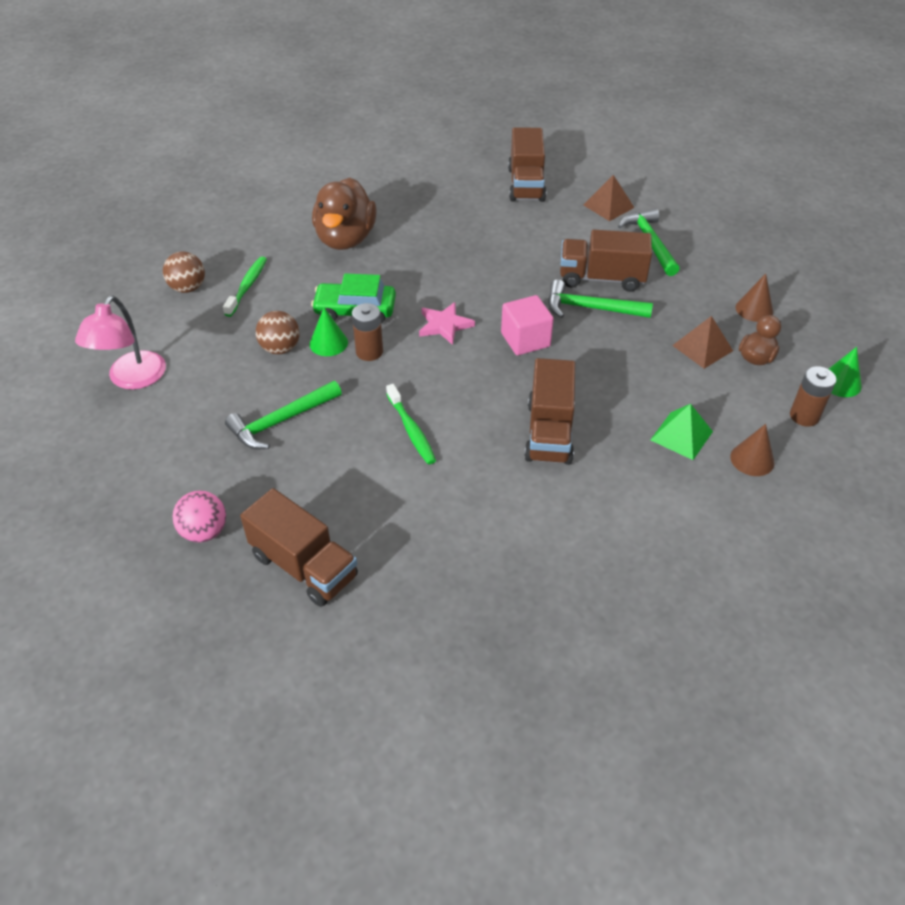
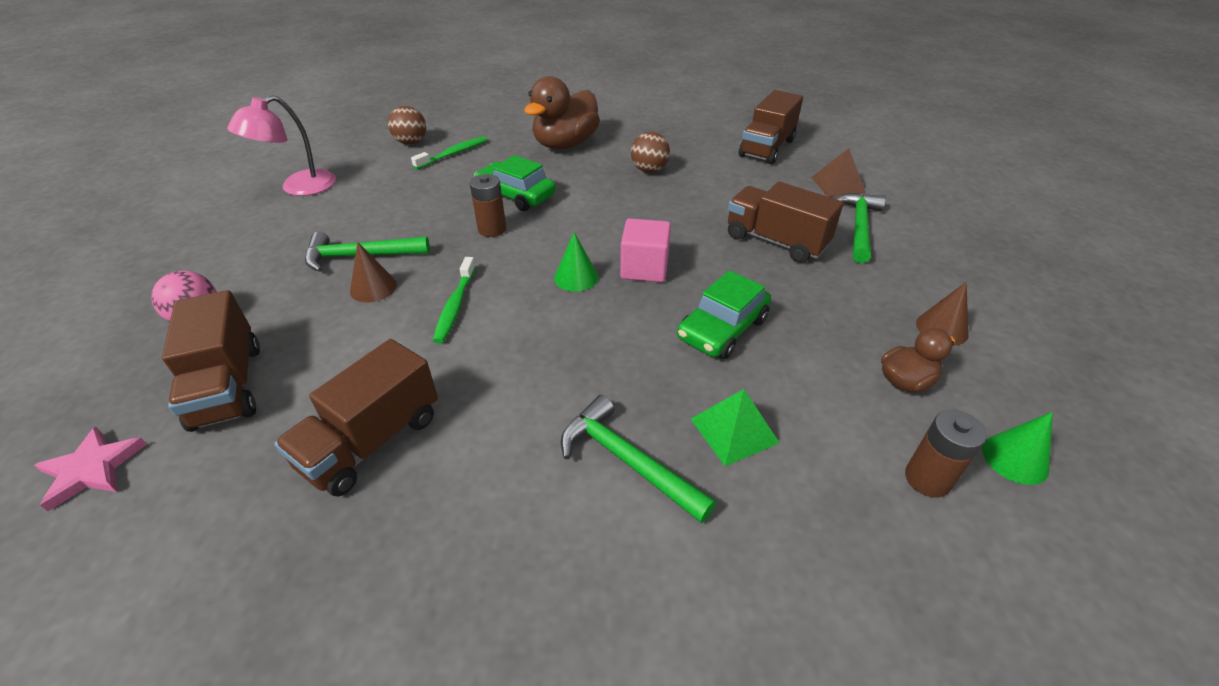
camera: 30 degrees right, 5 degrees down
(280, 348) = (425, 203): brown ball -> brown ball (649, 170)
(328, 343) = (467, 211): green cone -> green cone (576, 277)
(444, 325) = (579, 231): pink star -> pink star (92, 469)
(549, 432) = (584, 362): brown truck -> brown truck (371, 441)
(590, 308) = (739, 263): green hammer -> green hammer (627, 460)
(620, 367) = (722, 329): none -> green car
(702, 348) = (840, 345): brown pyramid -> none
(752, 459) = (807, 502): brown cone -> brown cone (373, 288)

